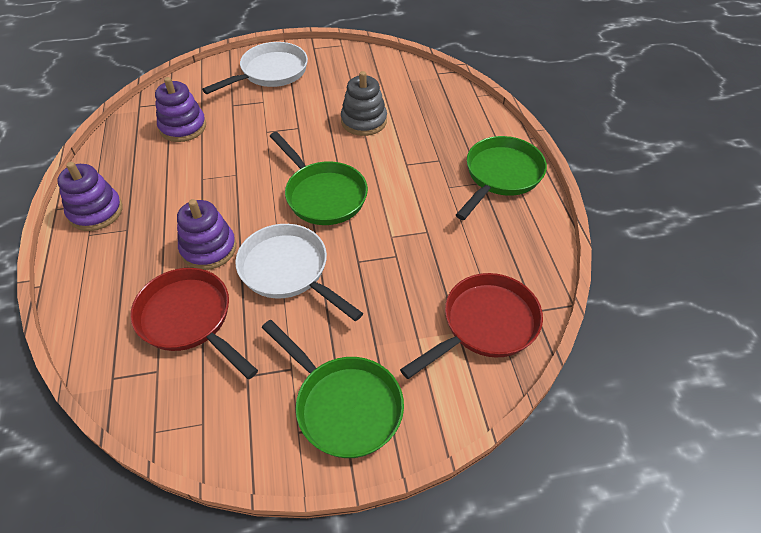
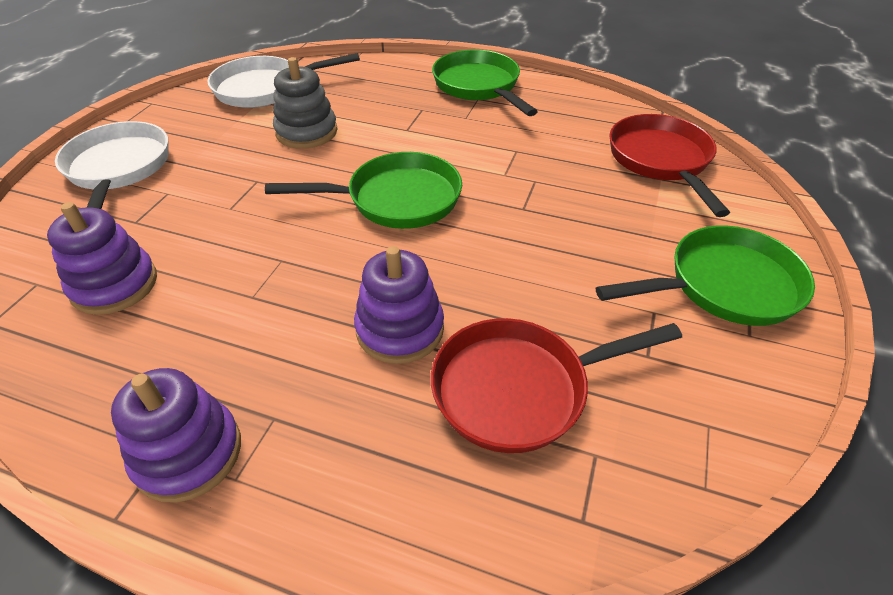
camera: 60 degrees left, 5 degrees down
(288, 271) = (498, 266): white pan -> white pan (265, 88)

